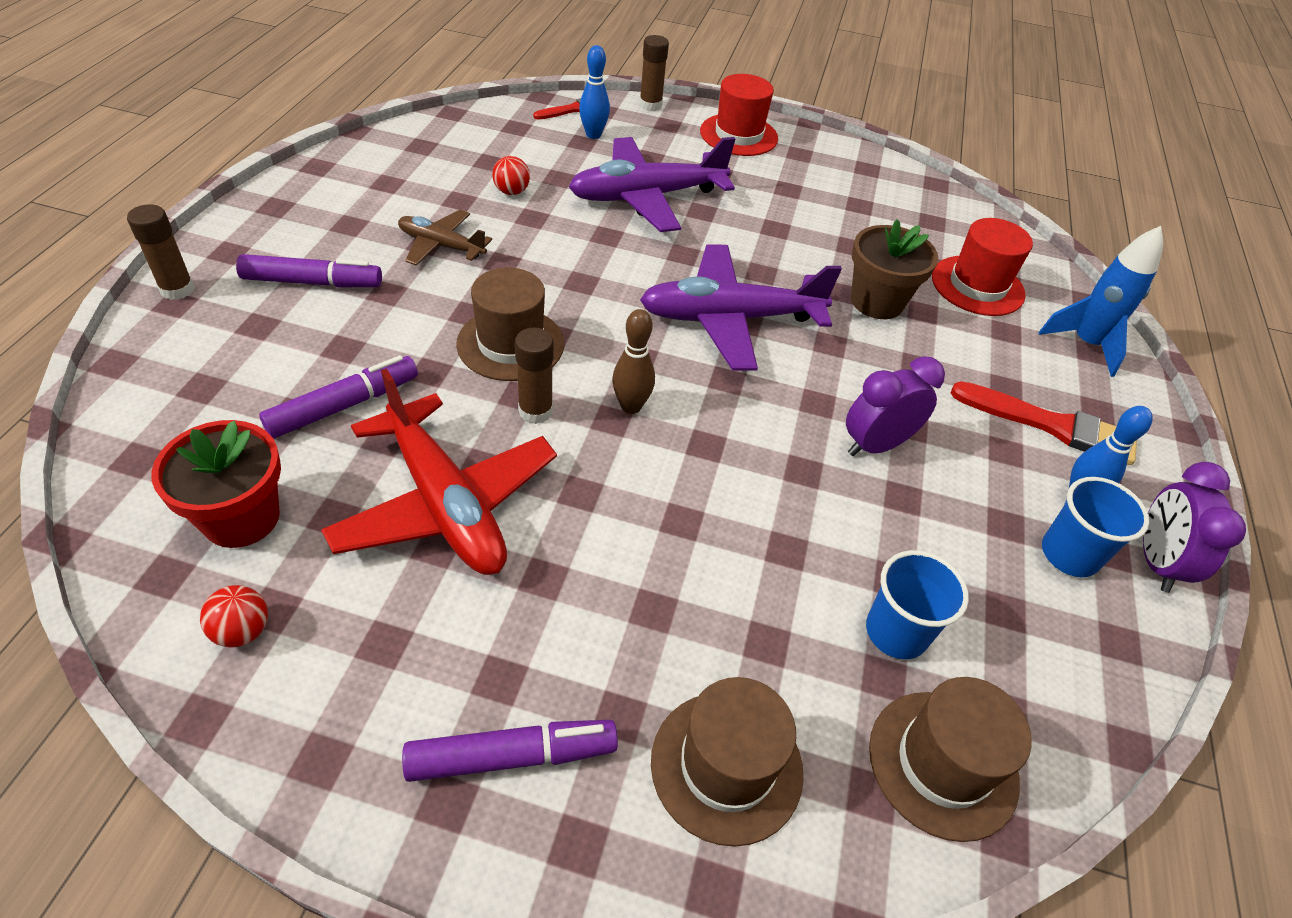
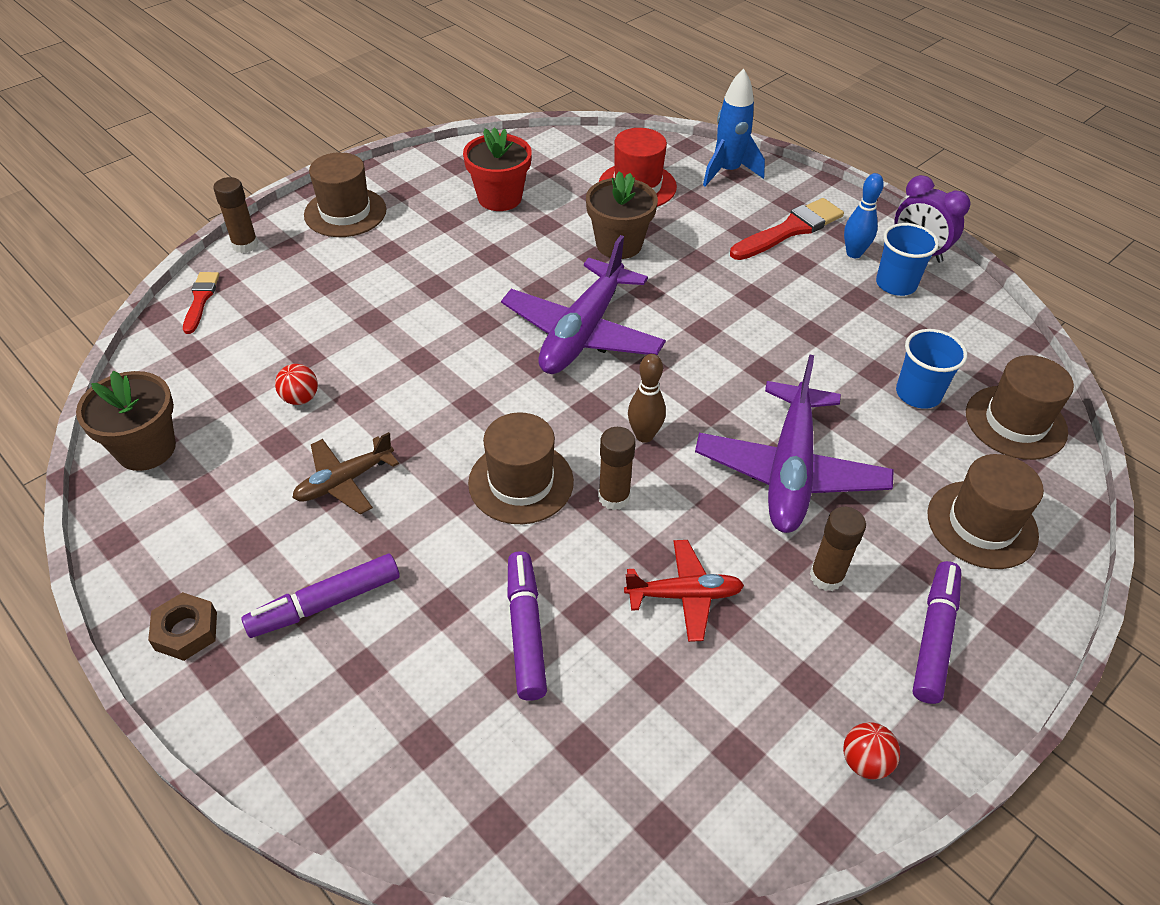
camera: 55 degrees left, 0 degrees up
(177, 289) = (248, 730): brown glue stick -> brown glue stick (826, 577)
(241, 518) = (624, 750): red flower pot -> red flower pot (499, 198)
(243, 631) = (752, 780): red ball -> red ball (865, 761)
(252, 227) = (186, 631): none -> brown nut
(312, 282) = (325, 603): purple marker -> purple marker turned 150 degrees counterclockwise
(408, 145) = (146, 449): none -> brown flower pot
(445, 503) = (684, 595): red plane -> red plane, size x0.55
(593, 135) = (258, 304): blue bowling pin -> none
(647, 197) = (386, 310): purple plane -> purple plane (790, 471)
(738, 135) = (345, 212): red hat -> brown hat
(876, 445) = (760, 321): purple clock -> none

